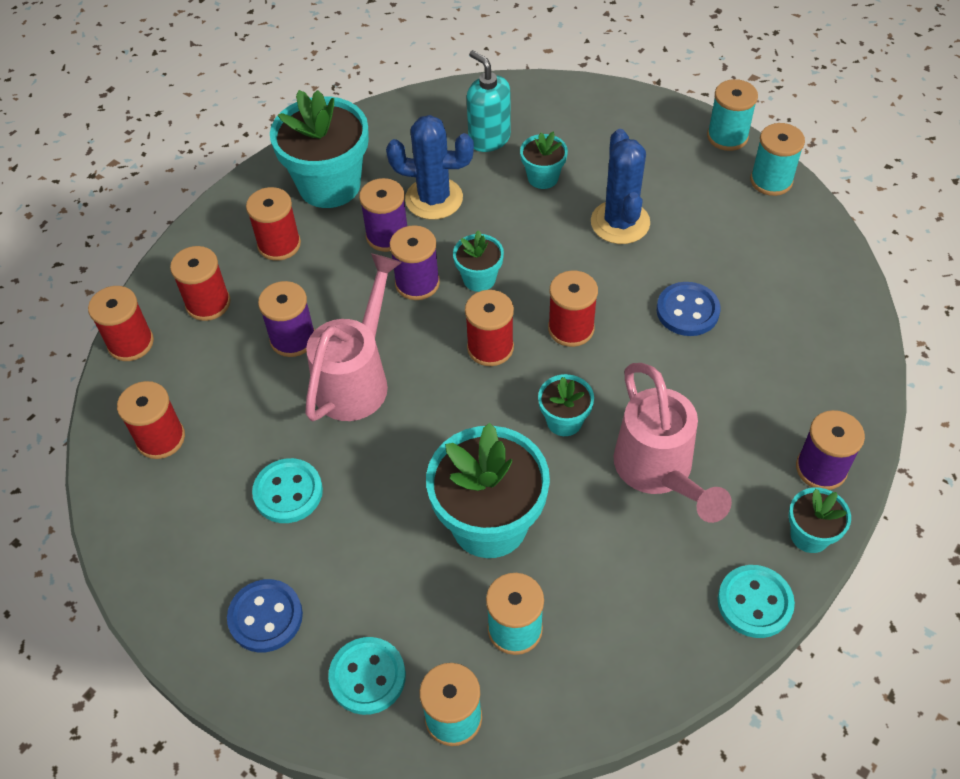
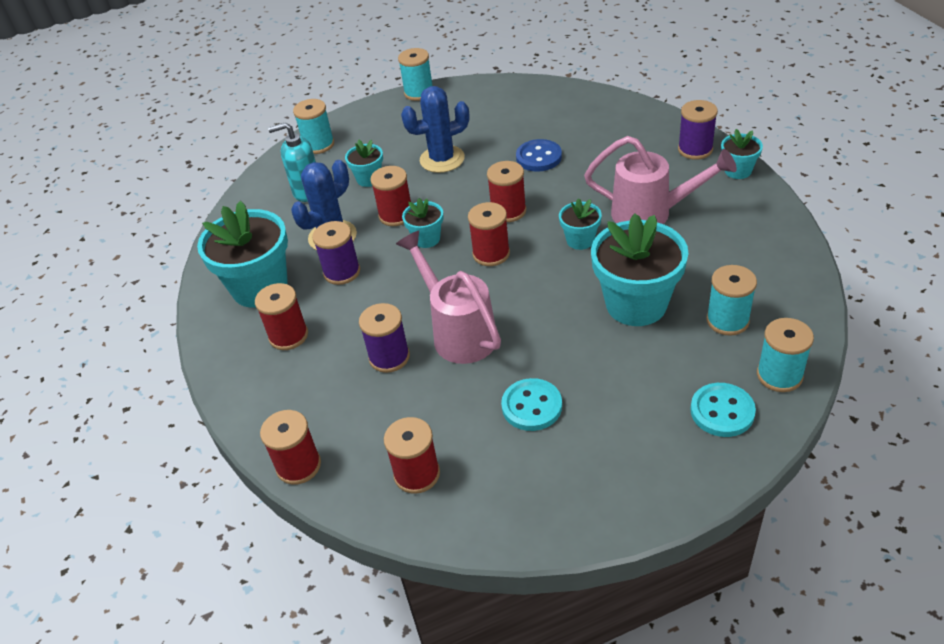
camera: 55 degrees left, 10 degrees down
(208, 303) = (305, 399): red spool -> red spool (396, 215)
(265, 617) = (636, 456): blue button -> none
(417, 283) = (401, 271): purple spool -> none
(620, 222) = (442, 159): blue cactus -> blue cactus turned 45 degrees counterclockwise
(754, 602) = (770, 209): turquoise button -> none
(771, 181) = (470, 89): turquoise spool -> turquoise spool (318, 145)

